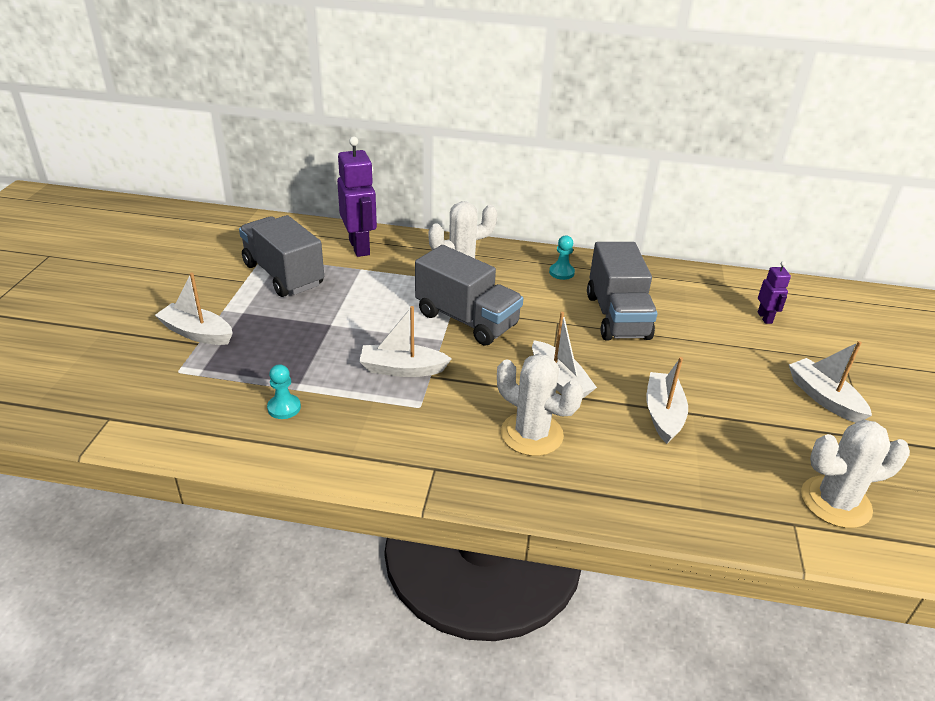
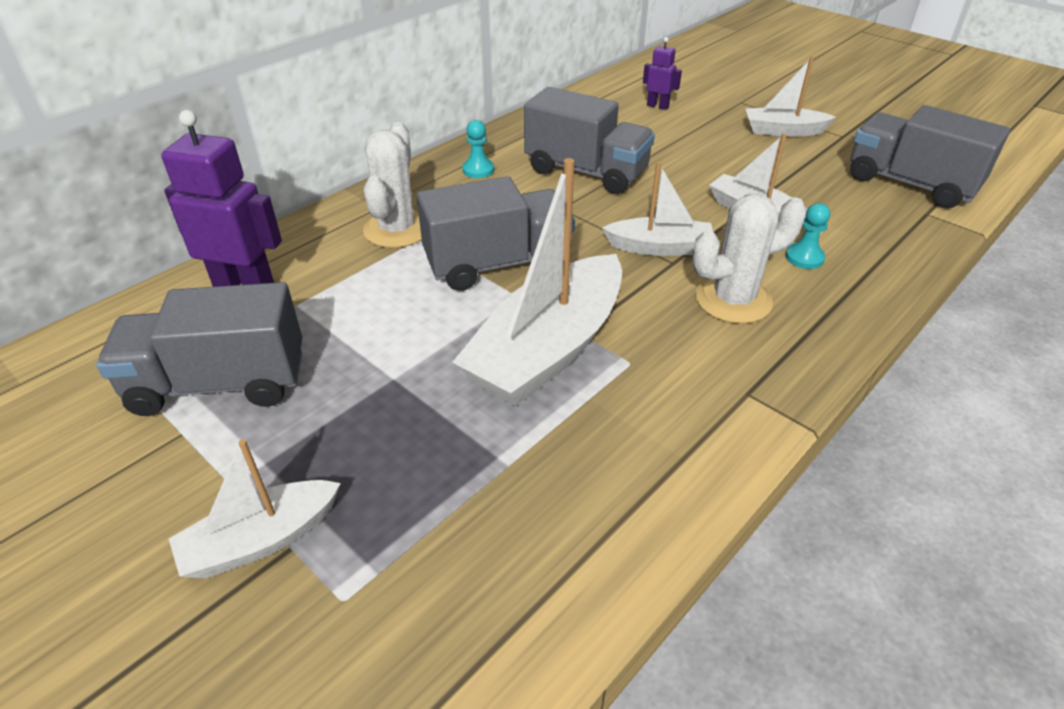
camera: 55 degrees left, 5 degrees up
(284, 408) = (540, 492): turquoise pawn -> turquoise pawn (804, 258)
(402, 369) = (548, 349): white boat -> white boat, size x1.80
(835, 502) = (910, 184): white cactus -> grey truck

